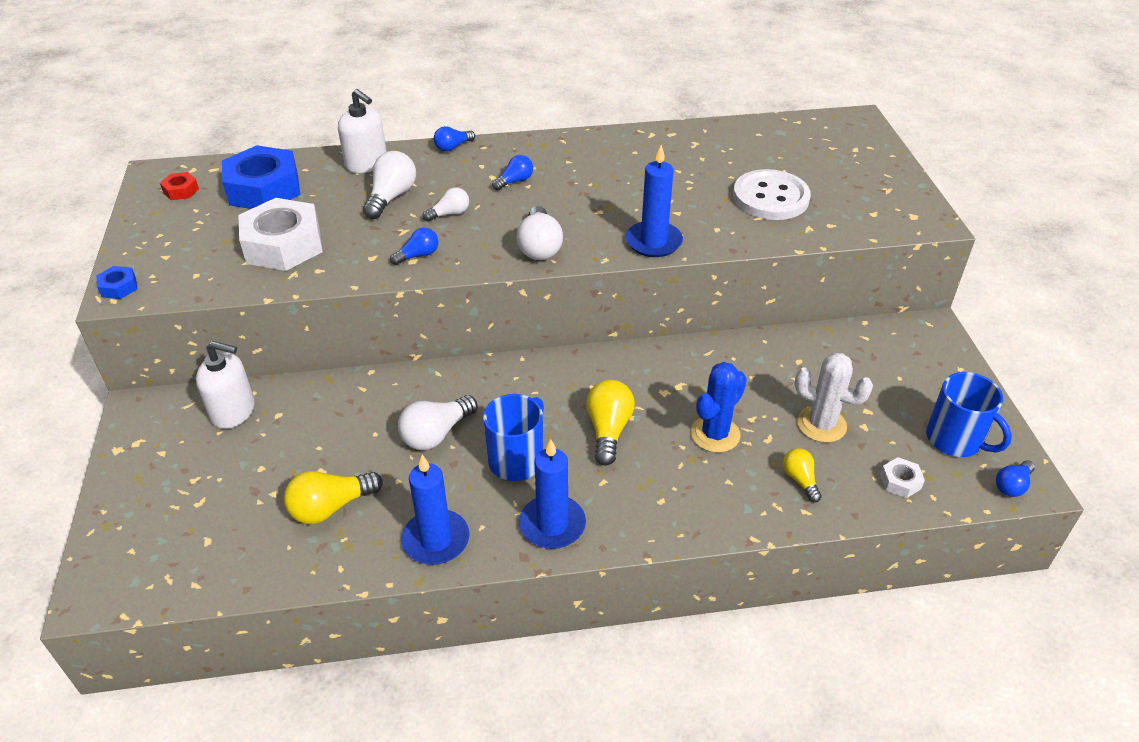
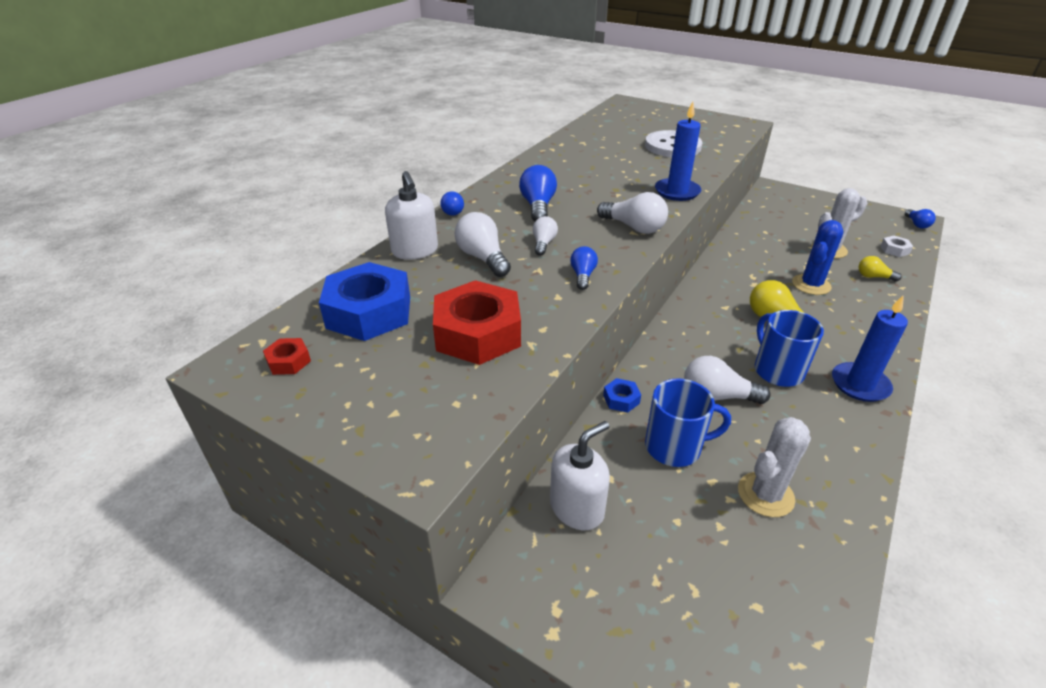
camera: 50 degrees left, 5 degrees down
(119, 287) = (407, 468): blue nut -> blue nut (621, 399)
(283, 245) = (477, 333): white nut -> red nut
(330, 507) = (765, 494): yellow light bulb -> white cactus
(366, 163) = (415, 251): white soap dispenser -> white soap dispenser turned 75 degrees clockwise
(436, 434) = (717, 396): white light bulb -> white light bulb turned 105 degrees clockwise
(436, 540) = (844, 449): blue candle -> none
(515, 181) = (538, 206): blue light bulb -> blue light bulb, size x1.64
(715, 434) = (811, 285): blue cactus -> blue cactus turned 45 degrees clockwise
(955, 440) = (870, 221): blue mug -> blue mug (674, 447)

